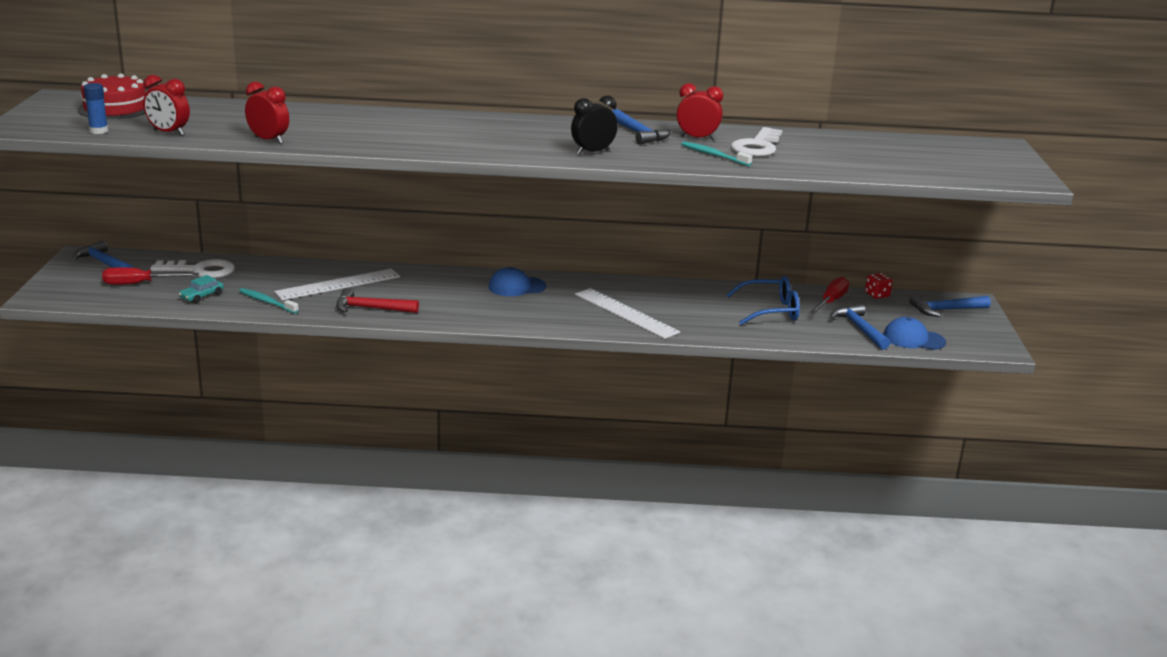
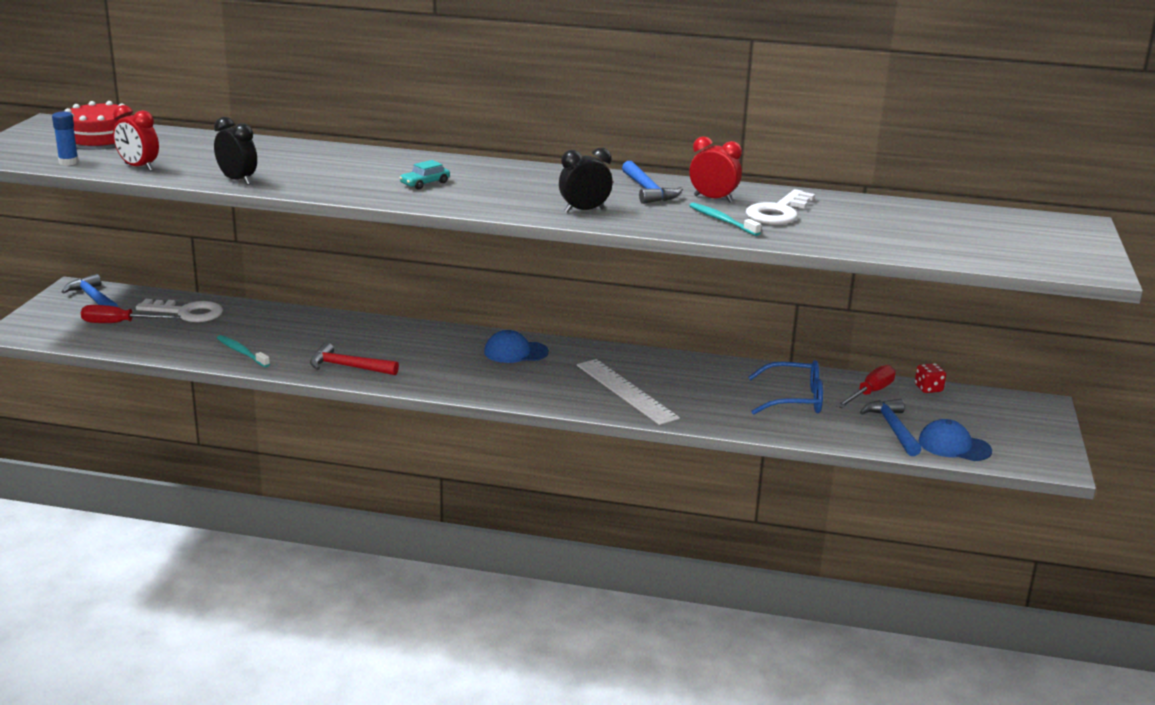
camera: 10 degrees right, 0 degrees up
(202, 296) = (177, 341): turquoise car -> turquoise car (425, 183)
(268, 140) = (237, 180): red clock -> black clock
(338, 284) = (324, 337): white ruler -> none
(945, 310) = (1006, 413): blue hammer -> none

